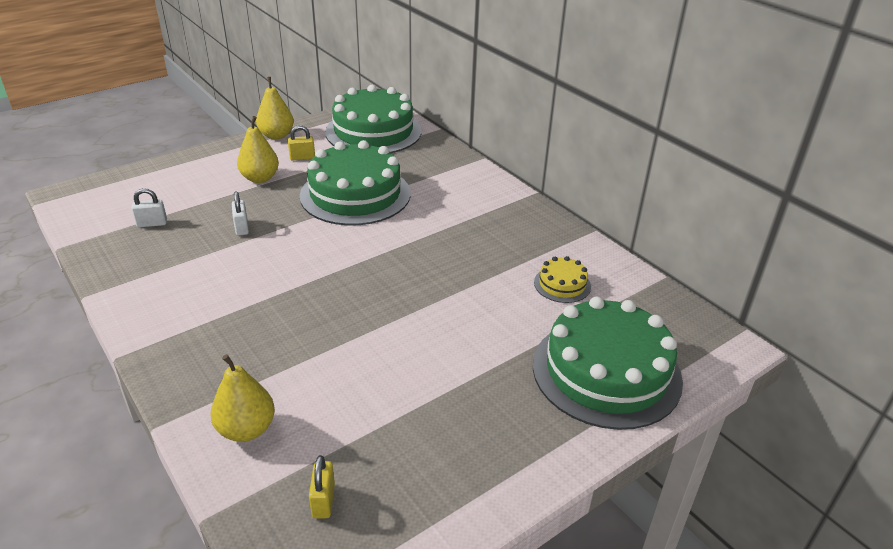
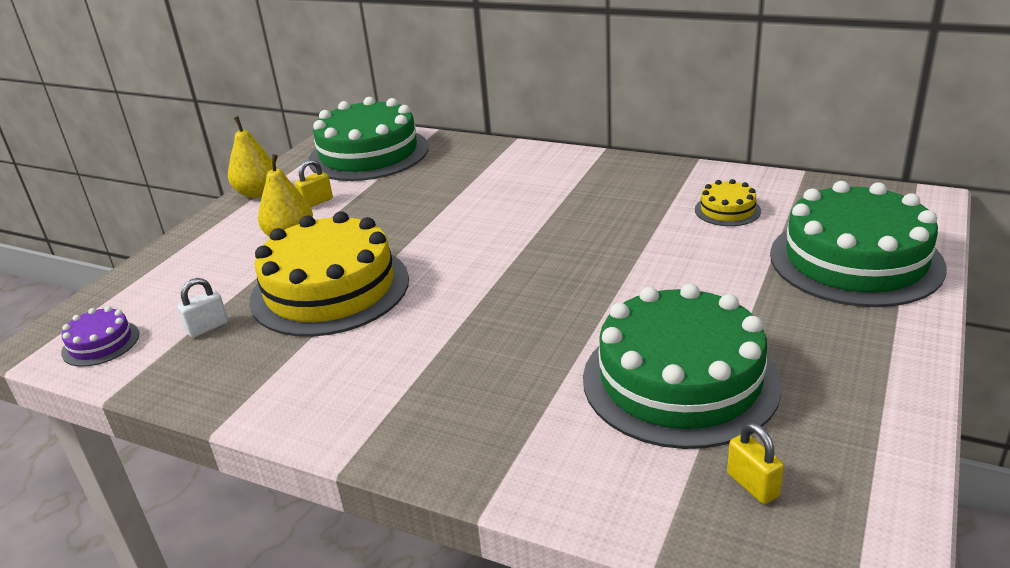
camera: 25 degrees left, 5 degrees down
(92, 208) = (100, 343): none -> purple cake
(242, 228) = (330, 289): white padlock -> yellow cake
(246, 429) = (587, 465): yellow pear -> none
(355, 194) = (422, 213): green cake -> green cake (680, 380)

